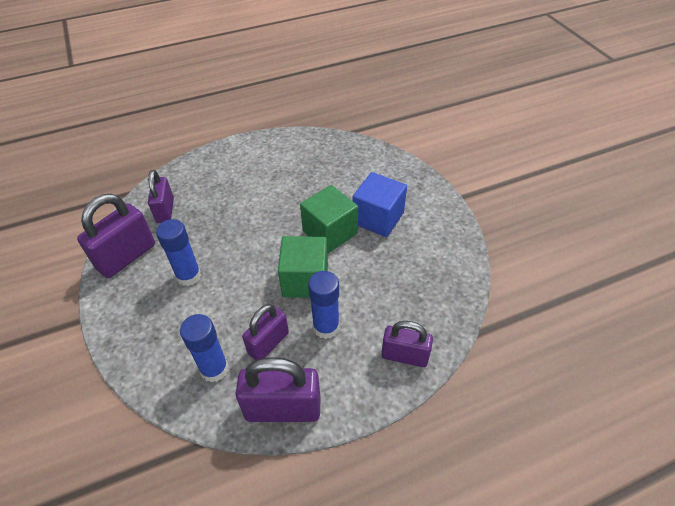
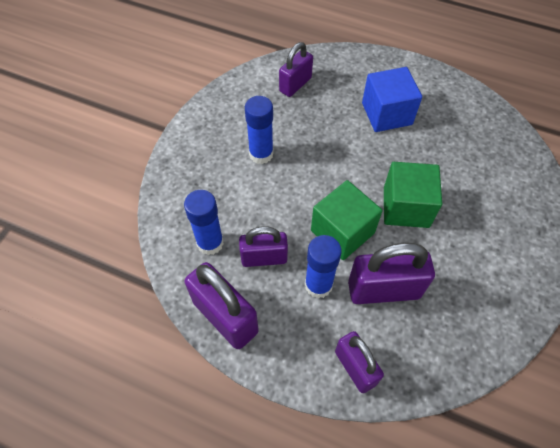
camera: 45 degrees right, 10 degrees up
(126, 256) = (234, 103): purple padlock -> purple padlock (383, 290)
(378, 218) = (464, 229): blue cube -> blue cube (386, 114)

